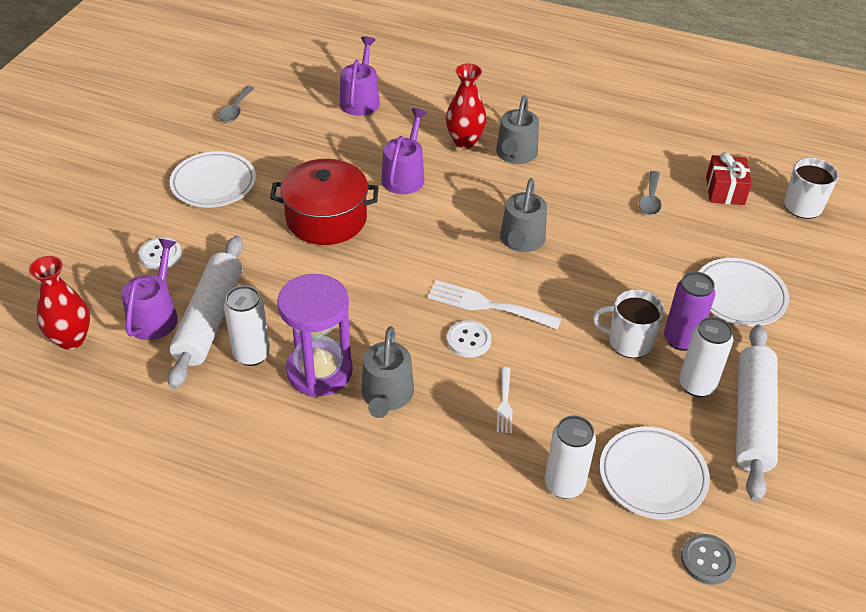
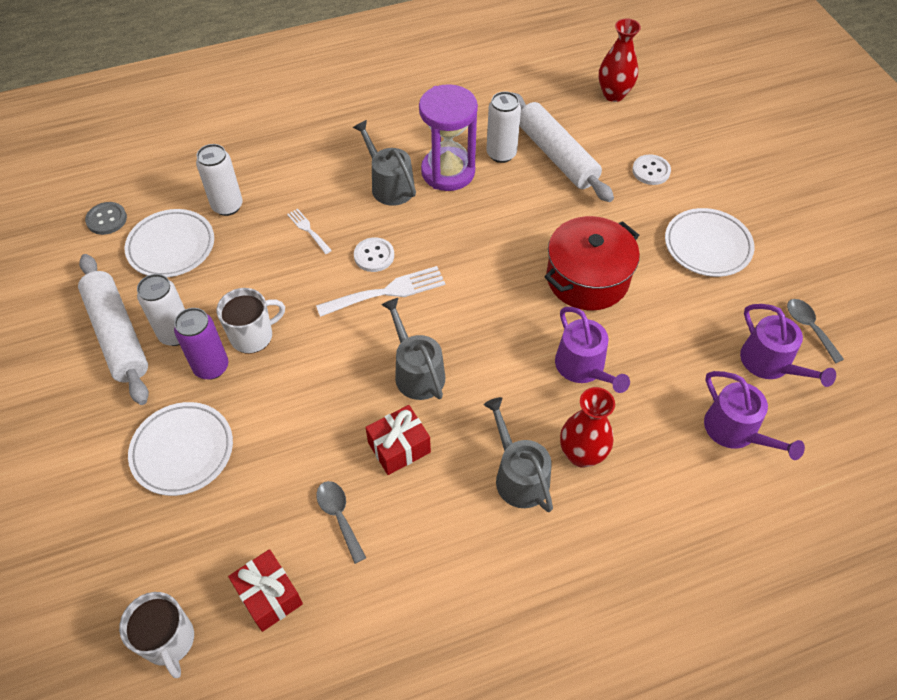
camera: 140 degrees right, 10 degrees up
(155, 315) = (591, 136): purple watering can -> purple watering can (770, 363)
(577, 209) = (399, 447): none -> red gift

